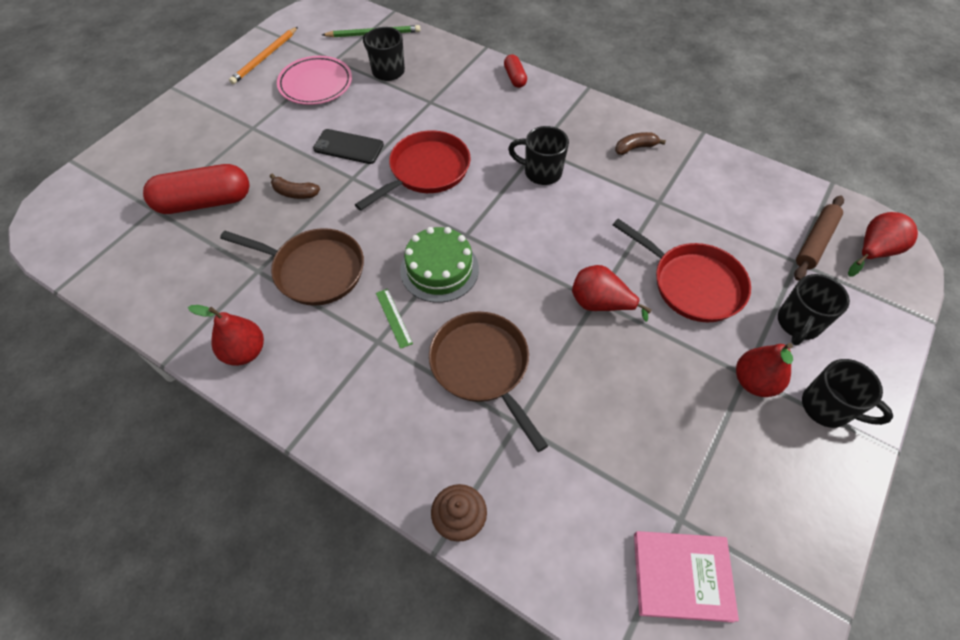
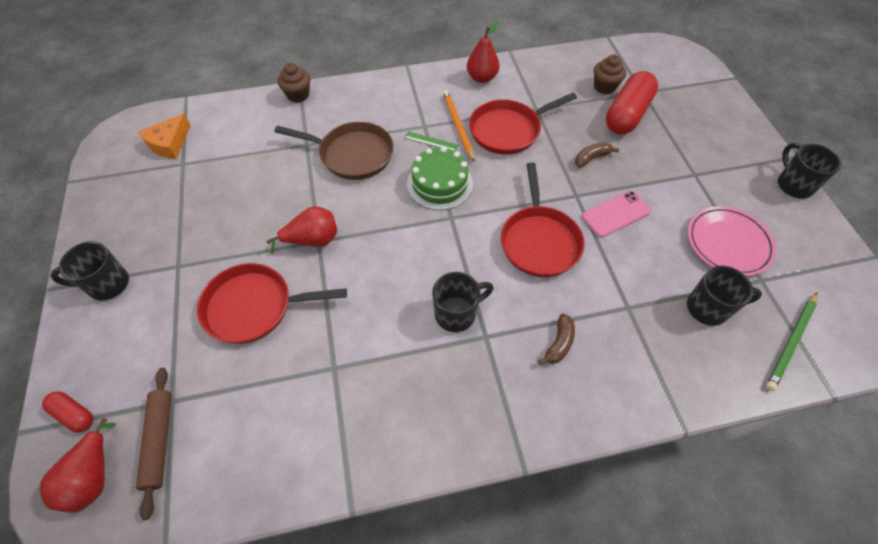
camera: 135 degrees right, 0 degrees up
(169, 240) = (604, 87): none -> brown cupcake
(265, 57) = (804, 233): orange pencil -> orange pencil (458, 126)
(314, 270) = (508, 130): brown pan -> red pan
(348, 147) = (616, 214): black phone -> pink phone
(515, 78) = (604, 410): red capsule -> red capsule (74, 414)
(635, 148) = (403, 417): brown banana -> brown banana (559, 343)
(682, 576) = (169, 143): pink book -> orange cheese
(754, 382) = (169, 265): red pear -> none
(798, 324) = (150, 336): black mug -> black mug (793, 185)

